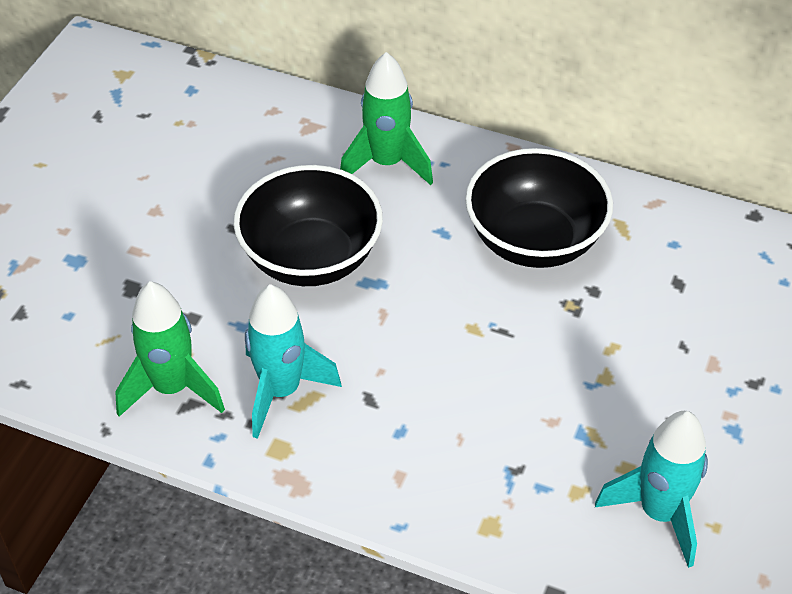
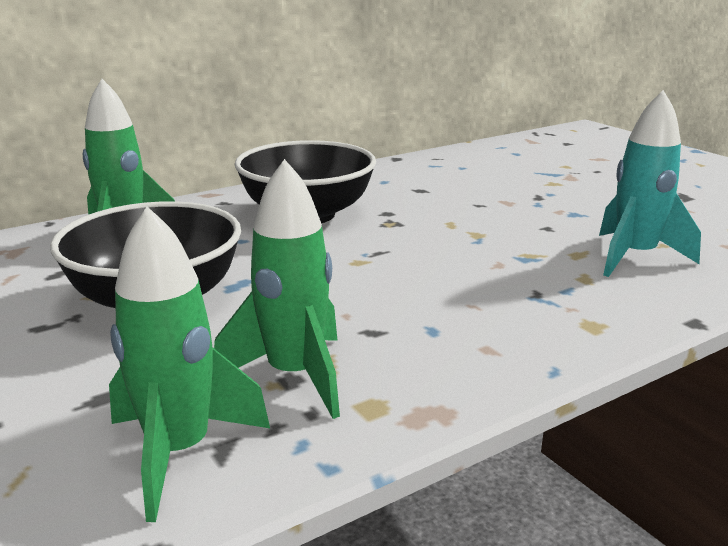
camera: 55 degrees left, 25 degrees down
(281, 391) = (294, 376): turquoise rocket -> green rocket

